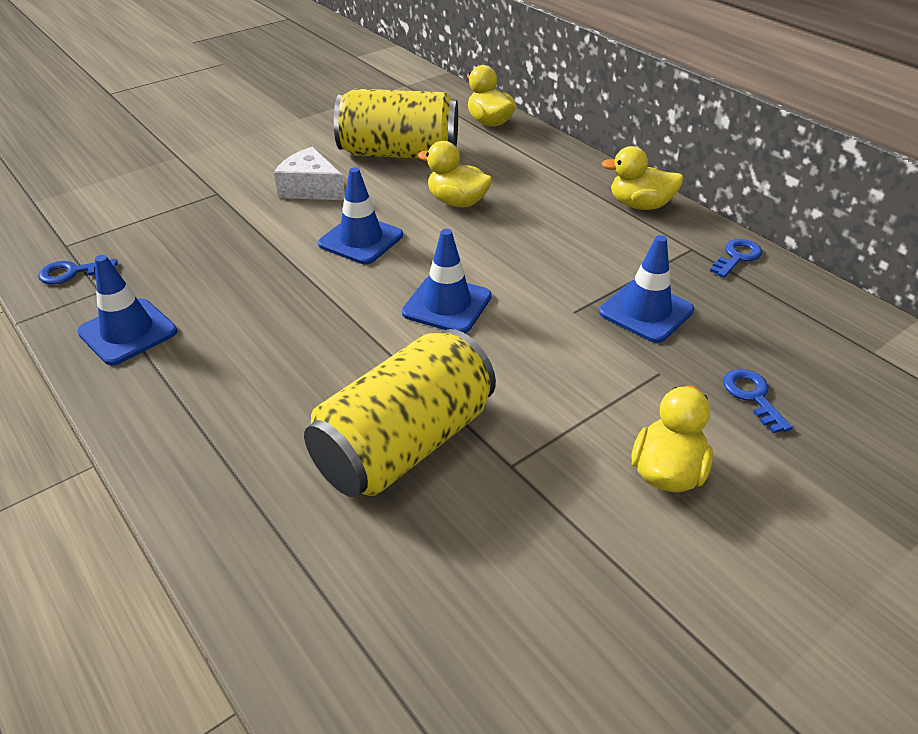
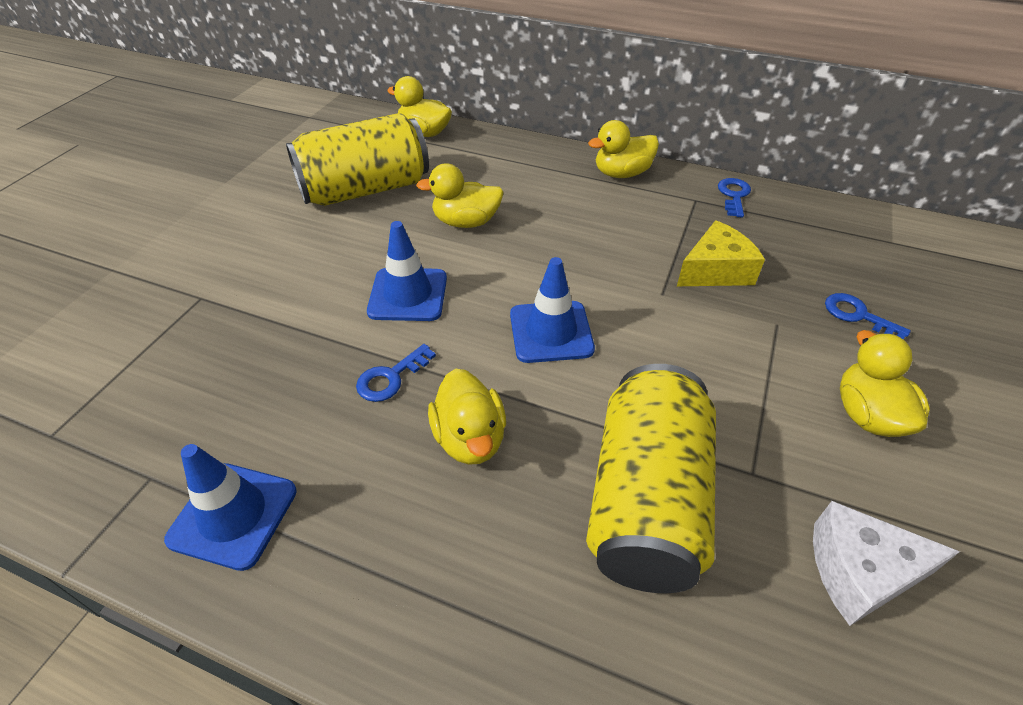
camera: 30 degrees left, 5 degrees up
(72, 273) = (90, 469): blue key -> blue key (391, 378)
(311, 188) = (305, 256): white cheese -> white cheese (860, 571)
(315, 351) = (470, 438): none -> yellow duck
(646, 311) = (715, 271): blue traffic cone -> yellow cheese

